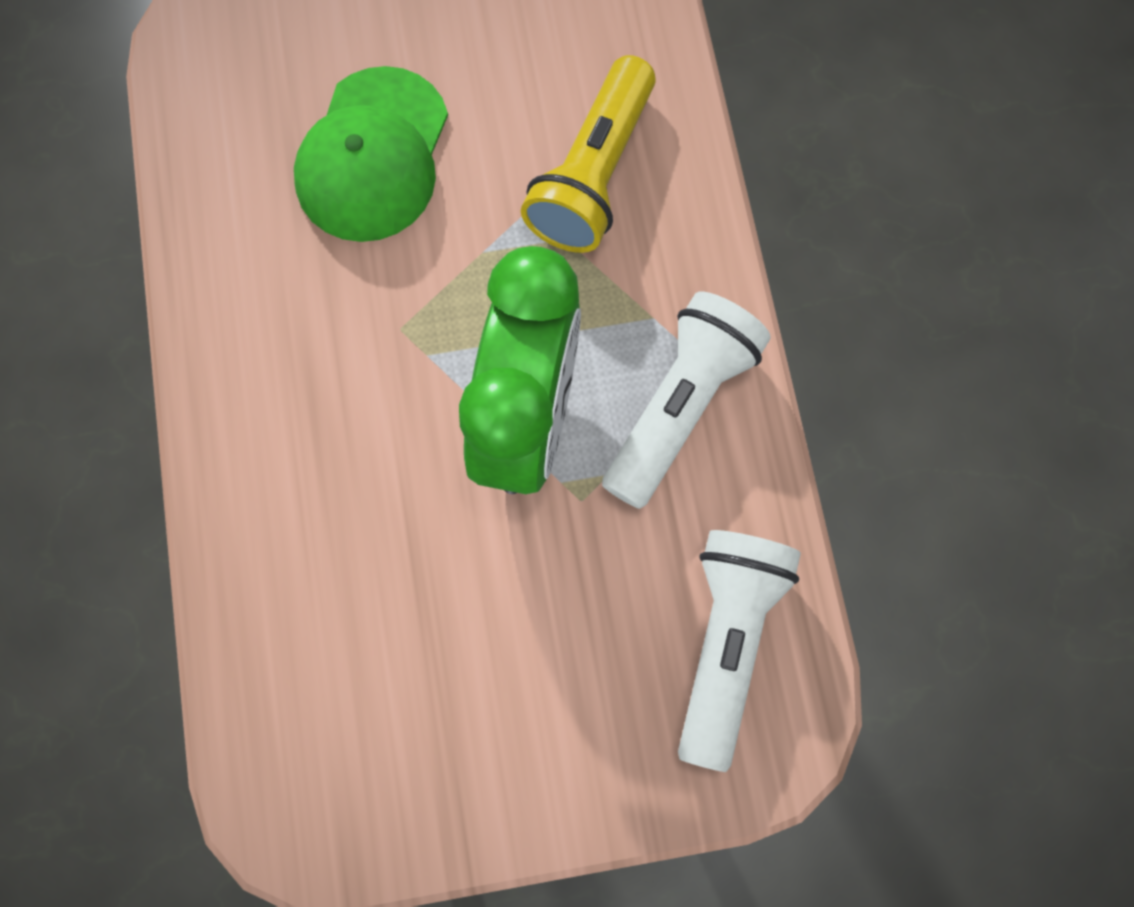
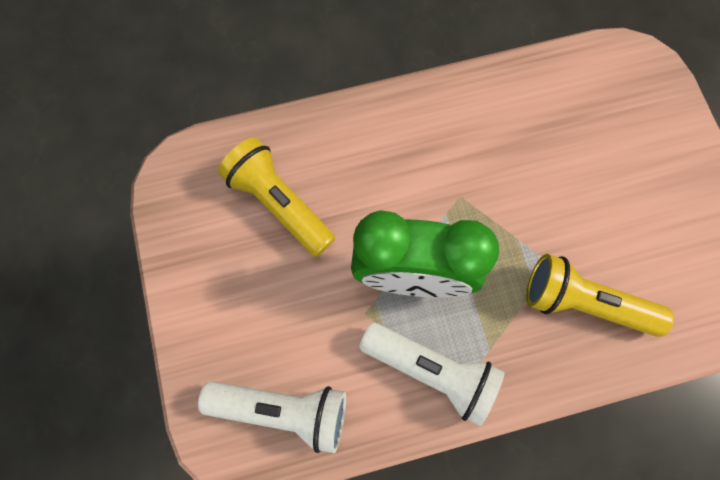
camera: 85 degrees right, 0 degrees up
(373, 155) = (570, 167): green cap -> none
(374, 631) = (279, 204): none -> yellow flashlight

